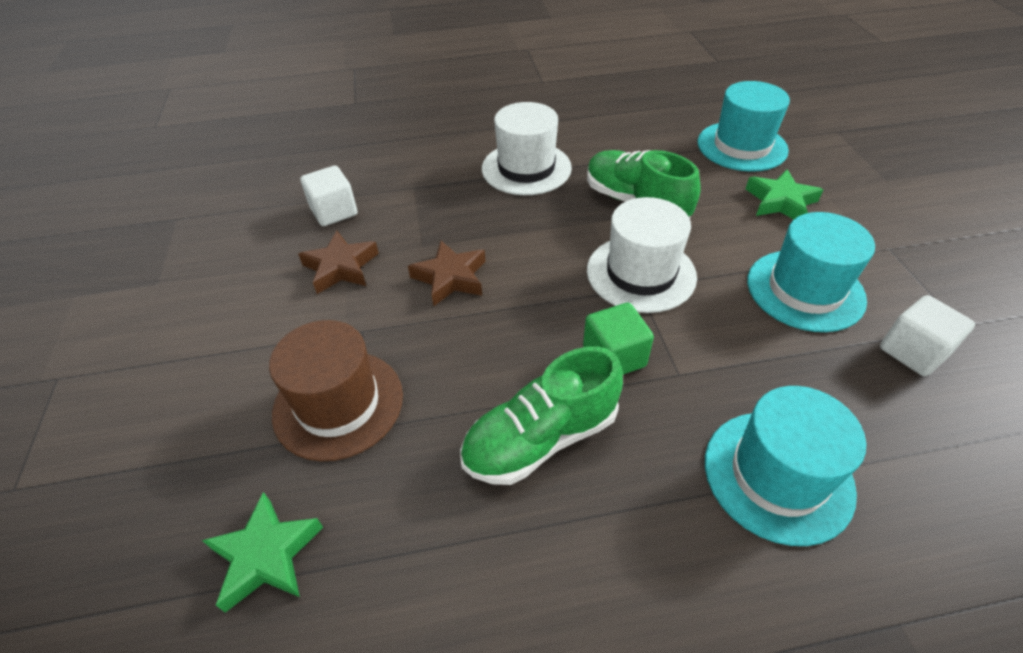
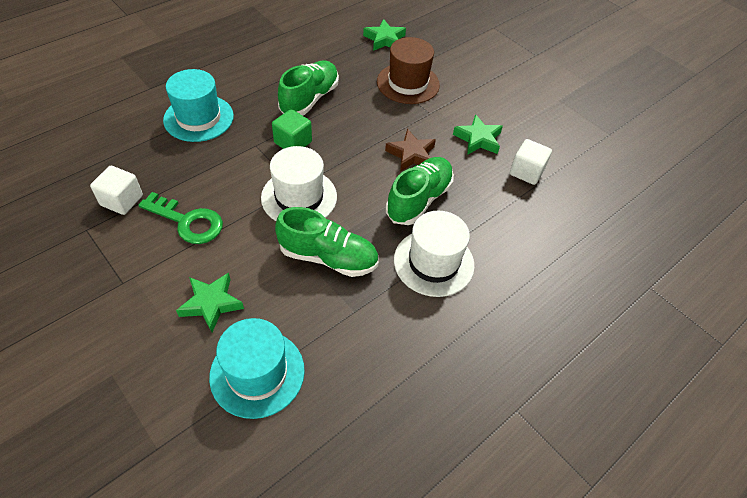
camera: 145 degrees right, 5 degrees up
(341, 267) = (478, 139): brown star -> green star
(490, 223) = (419, 200): none -> green shoe
(805, 290) = (188, 222): turquoise hat -> green key

